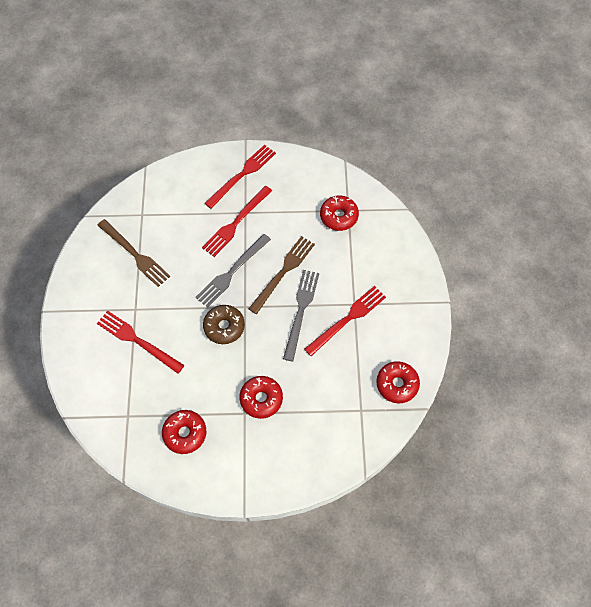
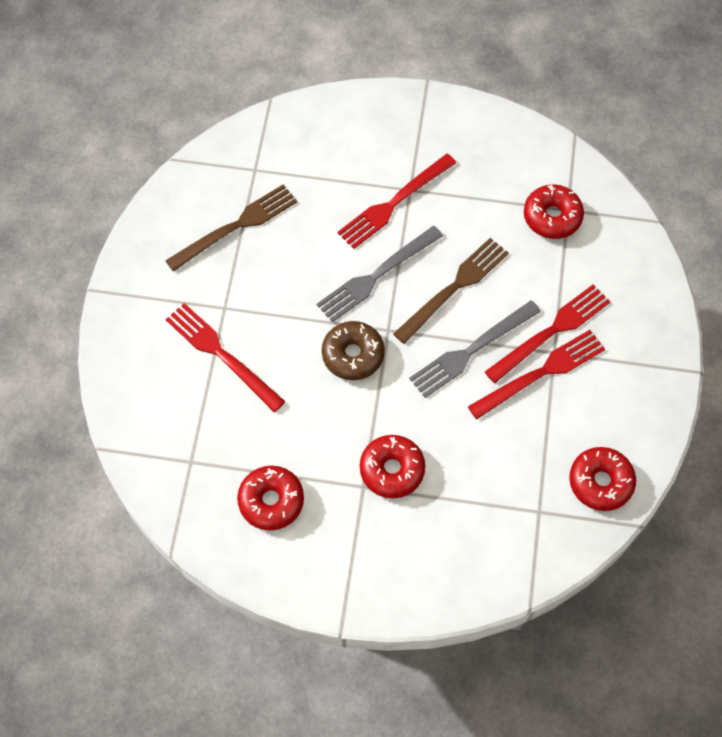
camera: 10 degrees right, 0 degrees up
(134, 254) = (236, 227): brown fork -> brown fork turned 90 degrees counterclockwise
(242, 175) = (414, 132): red fork -> red fork (551, 332)
(301, 311) = (472, 350): grey fork -> grey fork turned 150 degrees counterclockwise

